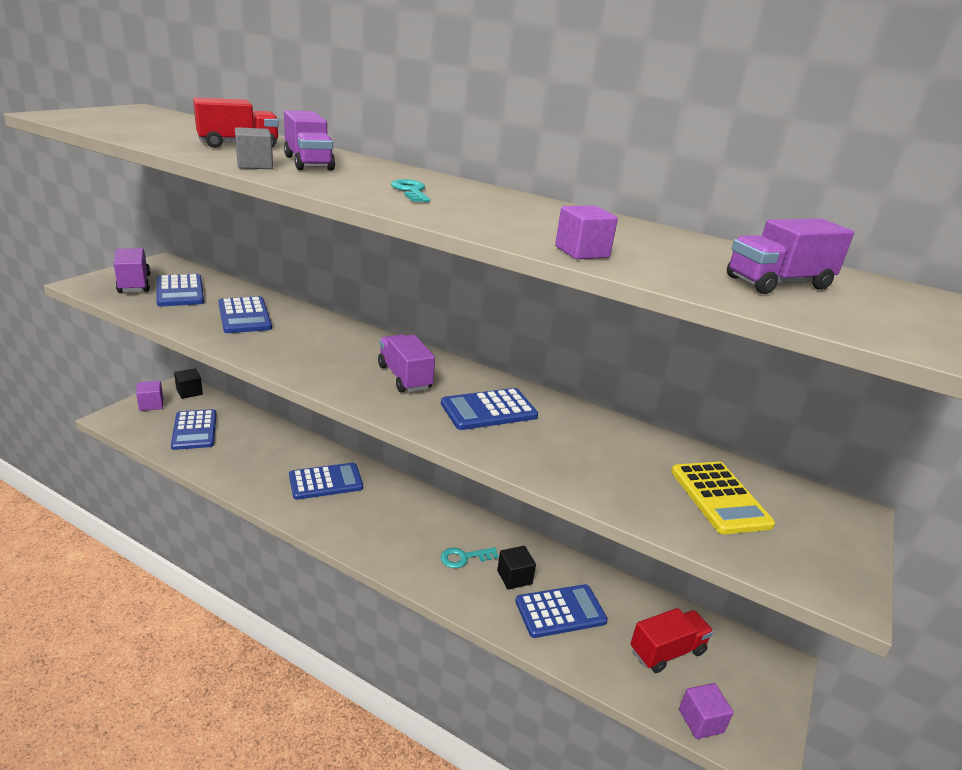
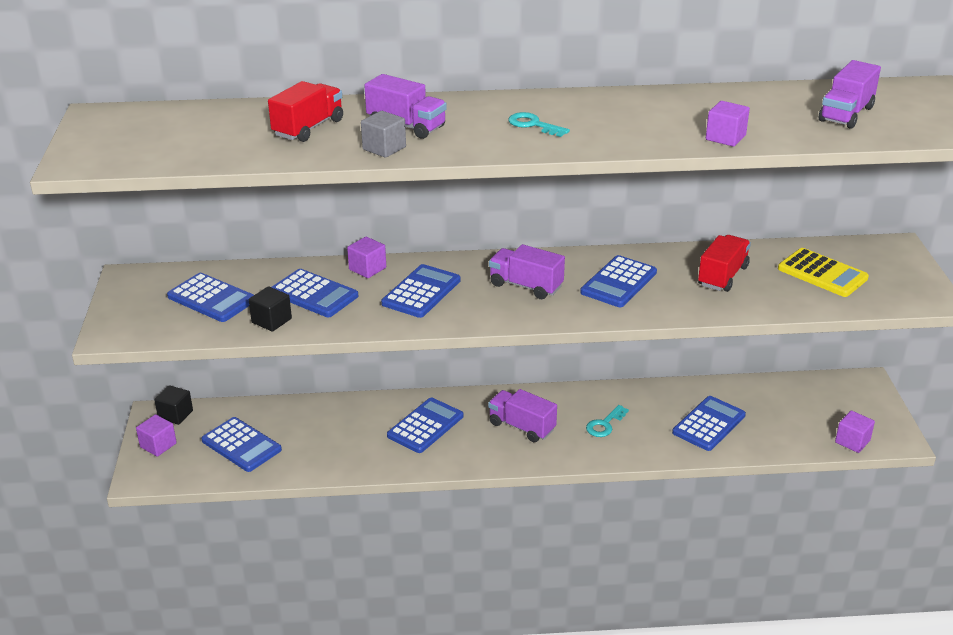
camera: 30 degrees left, 5 degrees up
(134, 284) = (155, 312): purple truck -> purple truck (522, 427)
(310, 317) = (367, 269): none -> purple cube
(318, 346) = (421, 292): none -> blue calculator
(514, 577) = (654, 418): black cube -> black cube (271, 321)
(667, 651) = (797, 412): red truck -> red truck (722, 276)

